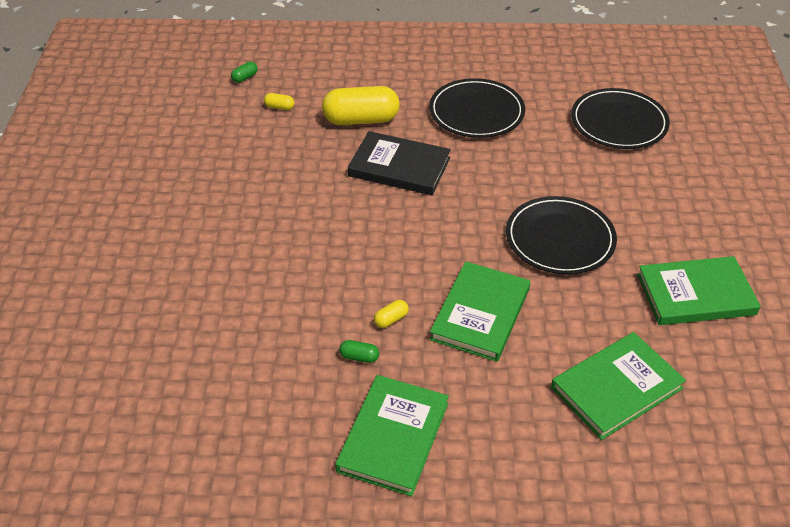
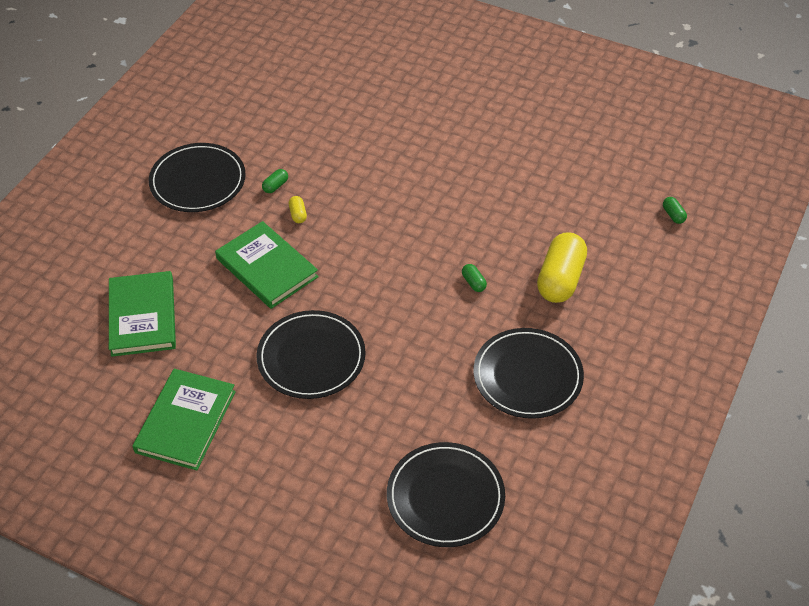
camera: 115 degrees right, 5 degrees up
(279, 107) = (610, 227): yellow capsule -> none
(393, 437) = (198, 181): green book -> black plate
(399, 167) = (473, 283): black book -> green capsule

